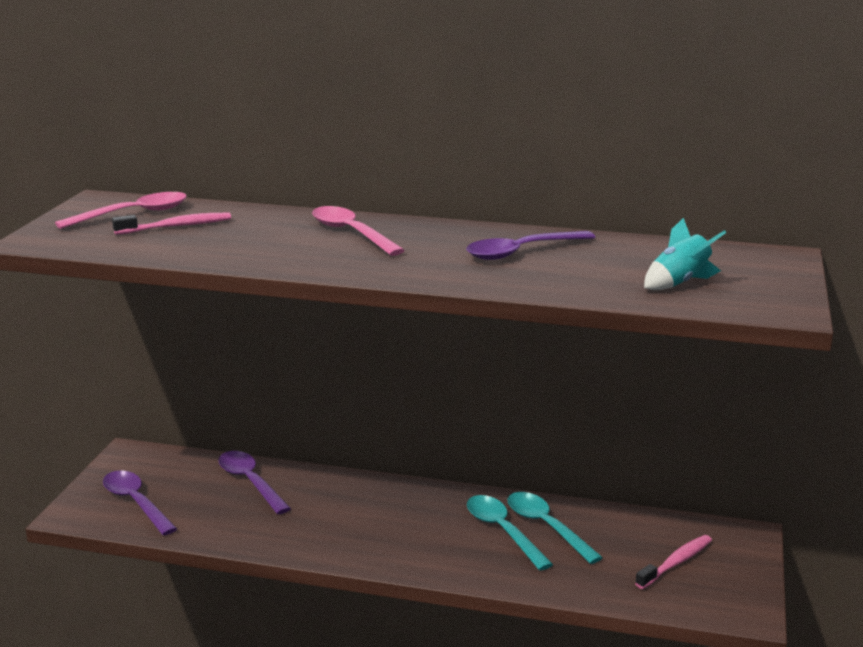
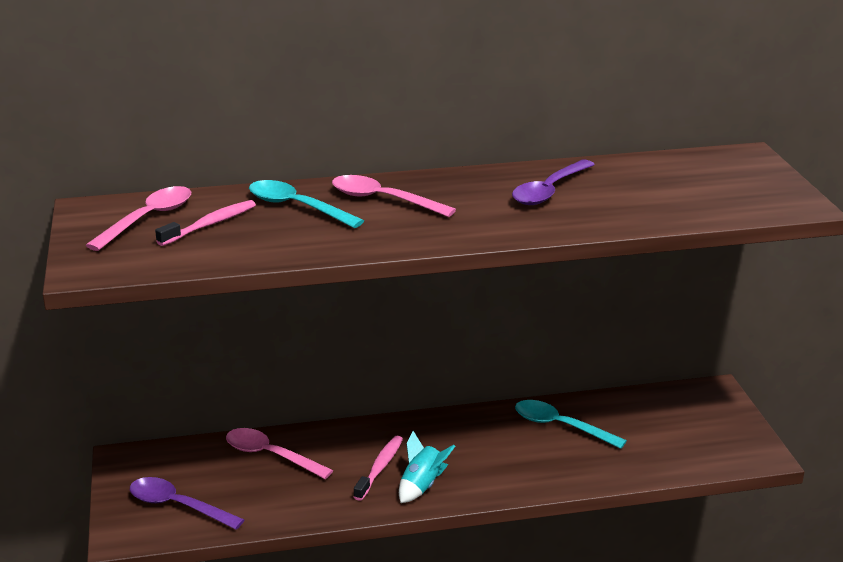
camera: 25 degrees left, 5 degrees up
(250, 482) = (271, 455): purple spoon -> pink spoon
(503, 531) = (529, 440): turquoise spoon -> turquoise spoon (297, 207)
(676, 562) = (682, 429): pink toothbrush -> pink toothbrush (380, 468)
(679, 283) = (702, 196): turquoise rocket -> turquoise rocket (422, 486)

